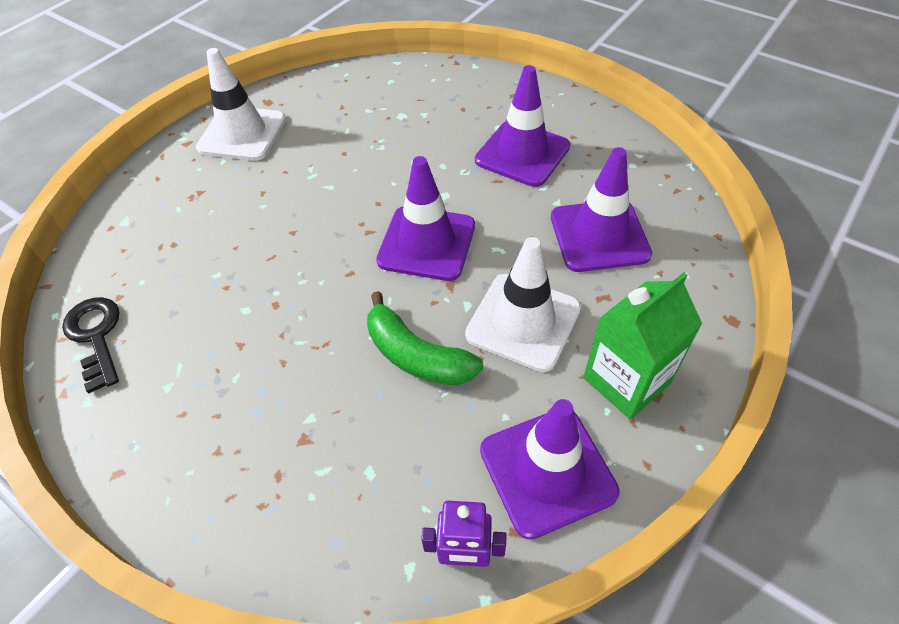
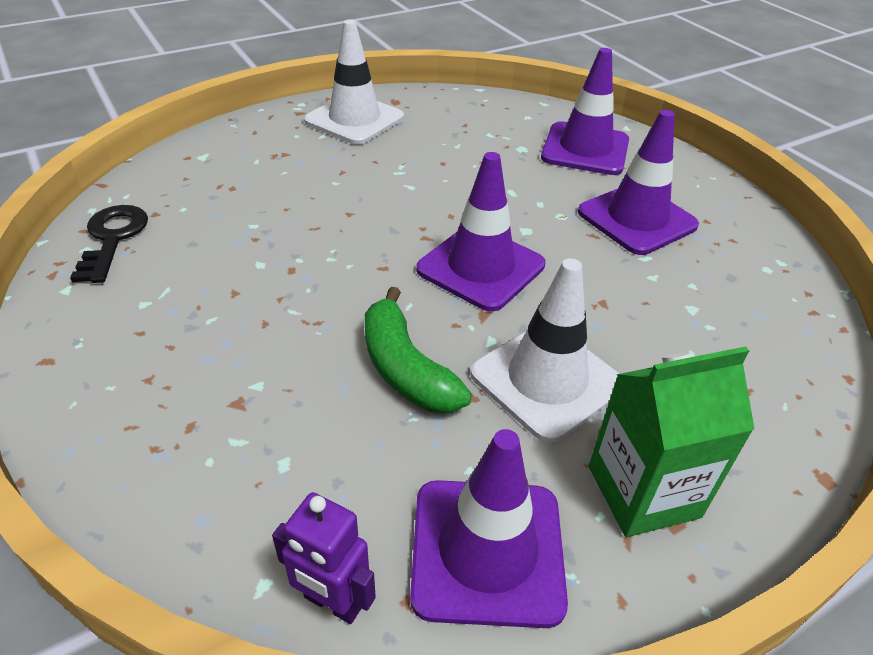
camera: 20 degrees right, 10 degrees down
(599, 236) = (688, 326): purple traffic cone -> purple traffic cone (585, 149)

